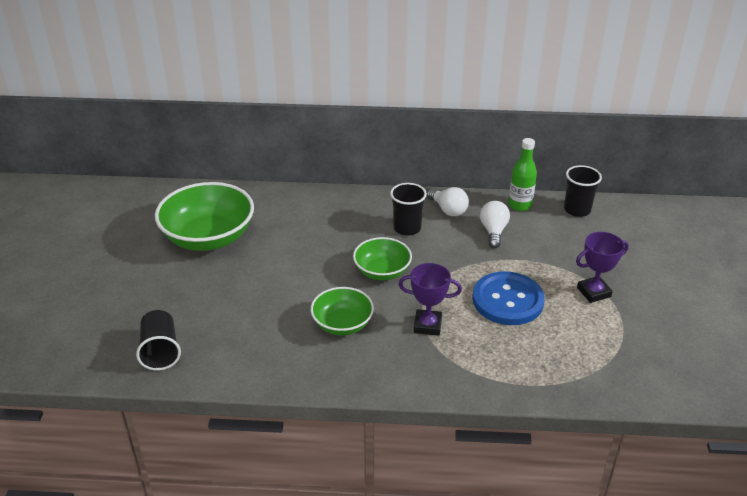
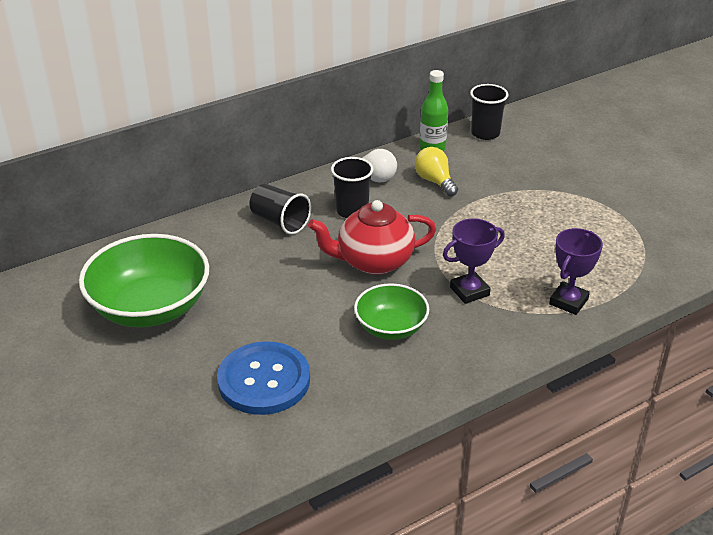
camera: 35 degrees left, 0 degrees up
(160, 351) = (232, 446): black cup -> black cup (280, 222)
(382, 271) = (373, 261): green bowl -> red teapot
(493, 231) = (435, 181): white light bulb -> yellow light bulb
(507, 300) = (513, 237): blue button -> blue button (264, 380)
(594, 292) = (574, 199): purple trophy -> purple trophy (568, 302)

